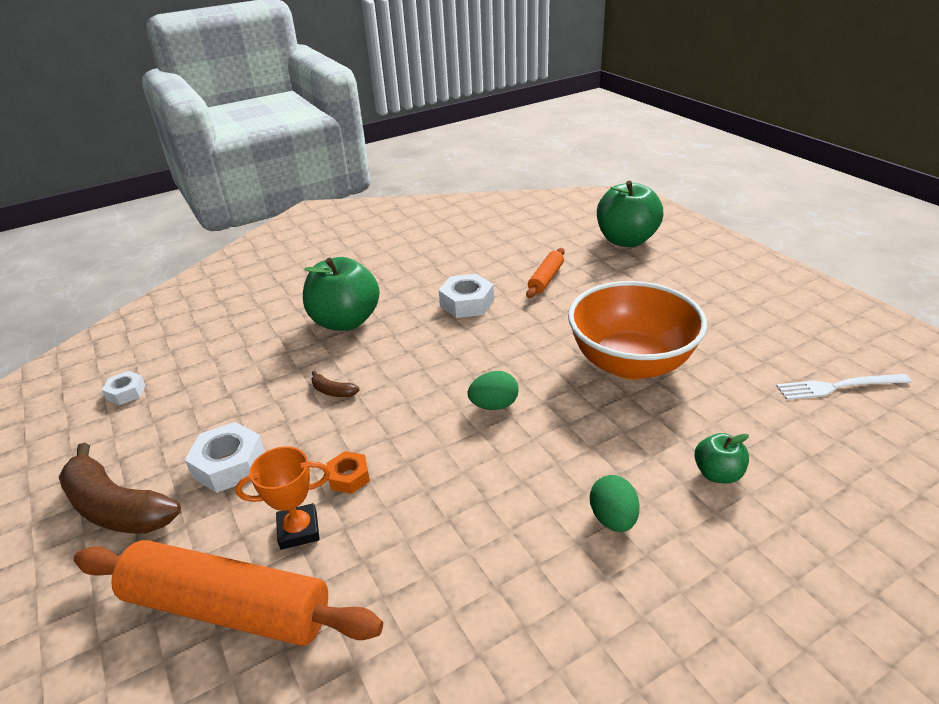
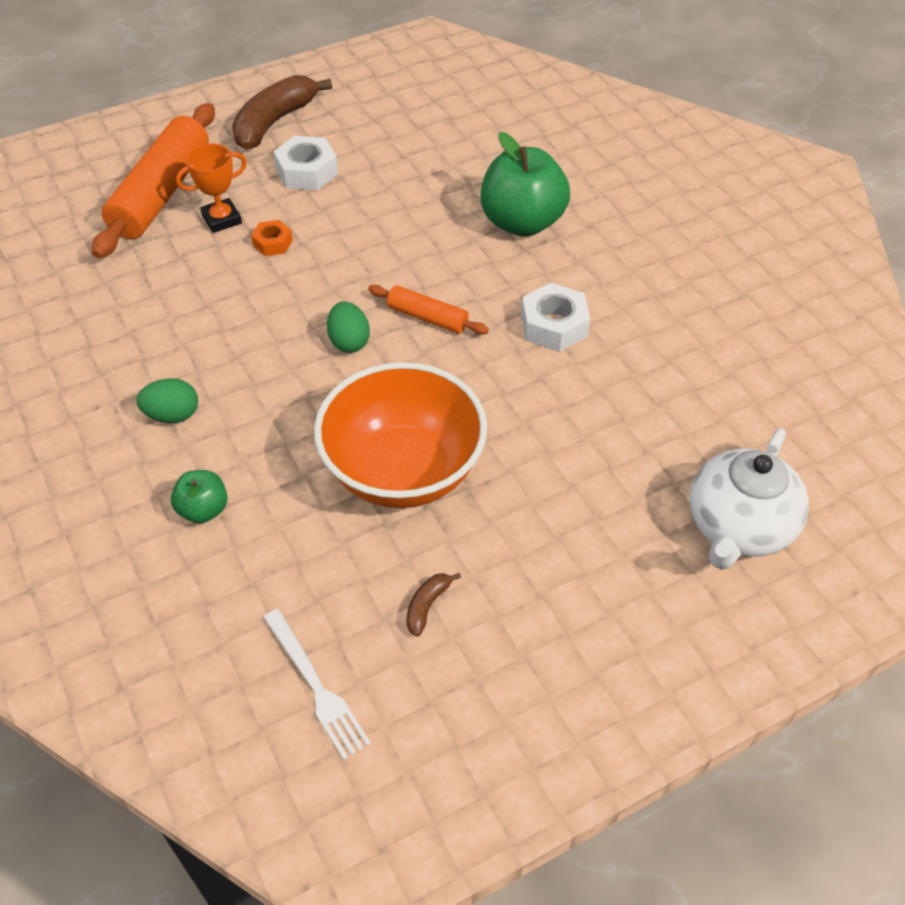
camera: 90 degrees right, 15 degrees up
(126, 392) = (418, 95): white nut -> none
(298, 530) = (222, 219): orange trophy -> orange trophy turned 75 degrees clockwise
(333, 391) = (395, 223): brown banana -> brown banana (427, 605)
(546, 279) = (613, 410): orange rolling pin -> orange rolling pin (427, 317)
(626, 240) = (738, 527): green apple -> white teapot
(838, 386) = (316, 686): white fork -> white fork turned 150 degrees clockwise

